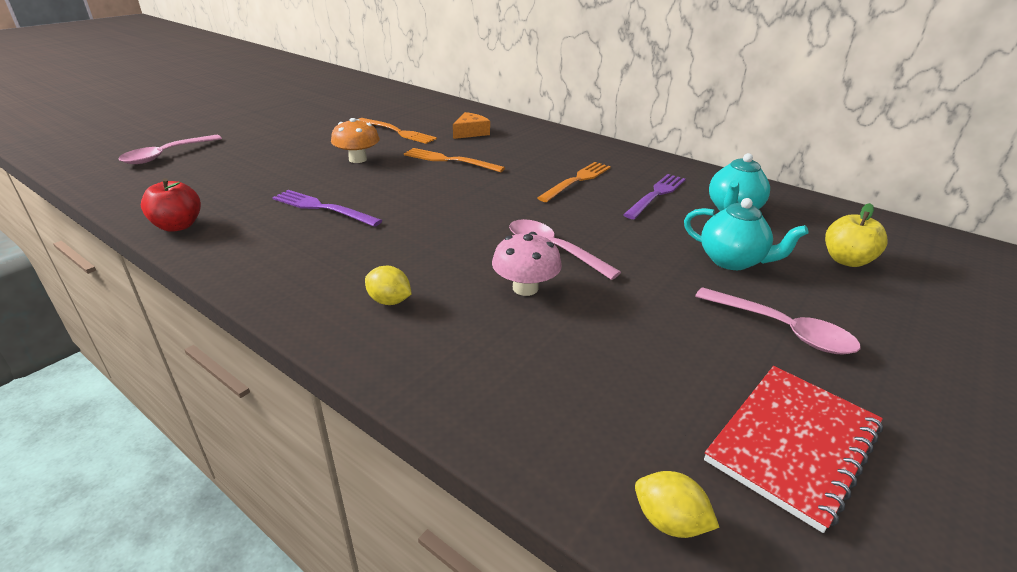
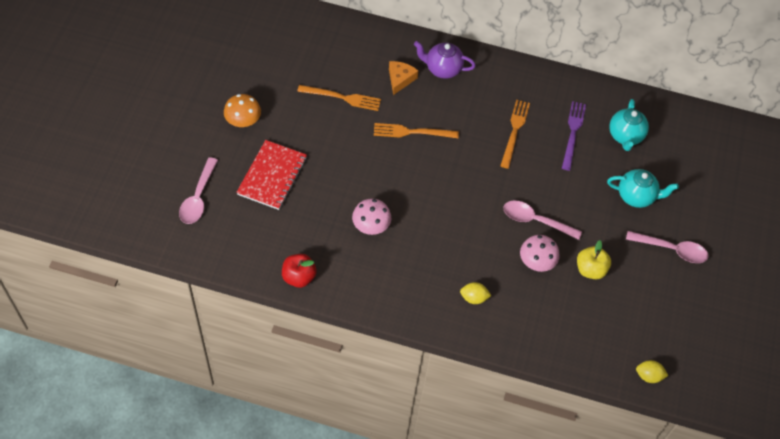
camera: 25 degrees left, 25 degrees up
(323, 208) = (371, 226): purple fork -> pink mushroom
(358, 159) = (345, 154): orange mushroom -> orange mushroom (243, 121)
(522, 135) = (442, 69): none -> purple teapot
(792, 444) = (685, 323): red notebook -> red notebook (272, 176)
(846, 260) = (697, 173): yellow apple -> yellow apple (590, 269)

